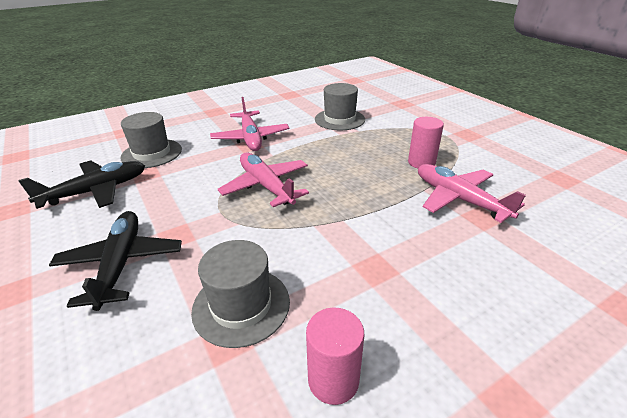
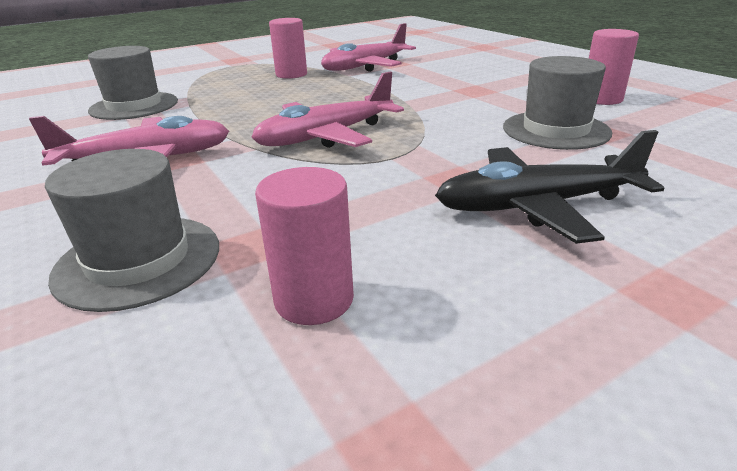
camera: 90 degrees left, 5 degrees down
(96, 191) = (314, 299): black plane -> pink cylinder

